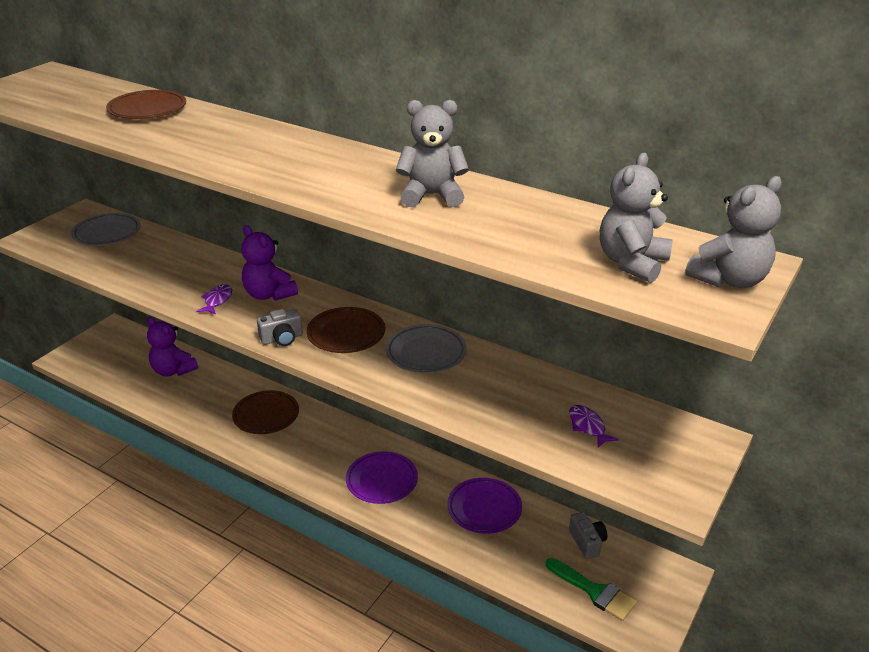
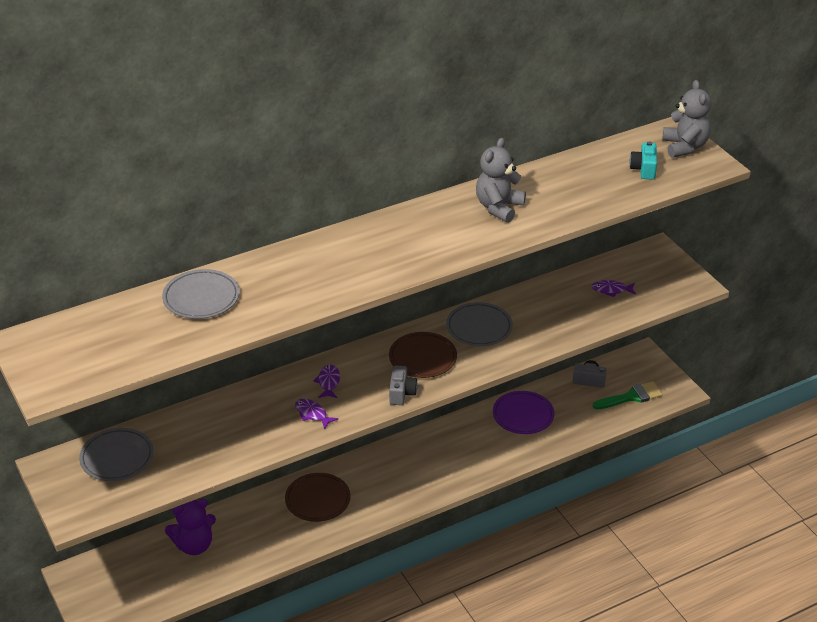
camera: 60 degrees left, 5 degrees up
(147, 109) = (201, 298): brown plate -> grey plate
(269, 294) = (328, 382): purple teddy bear -> purple fish
(382, 480) = (453, 458): purple plate -> none
(631, 263) = (644, 169): grey teddy bear -> turquoise camera

